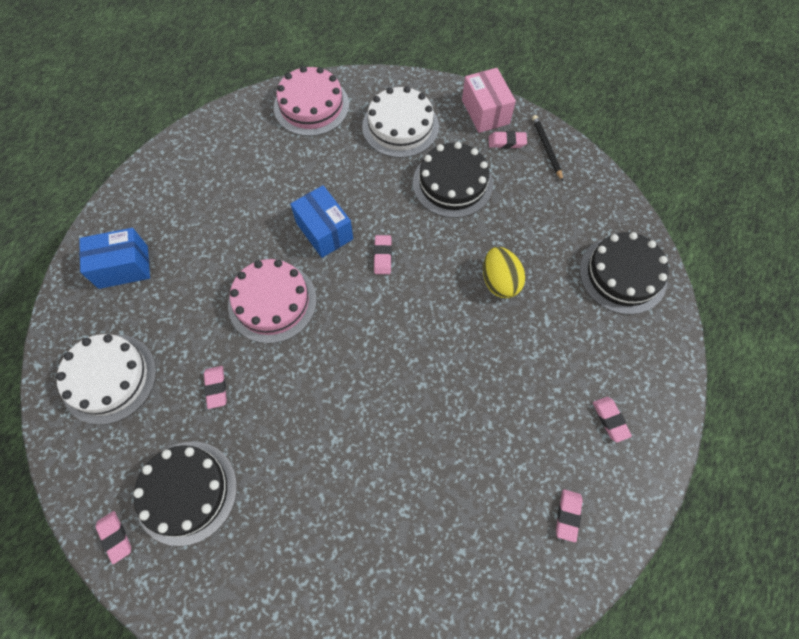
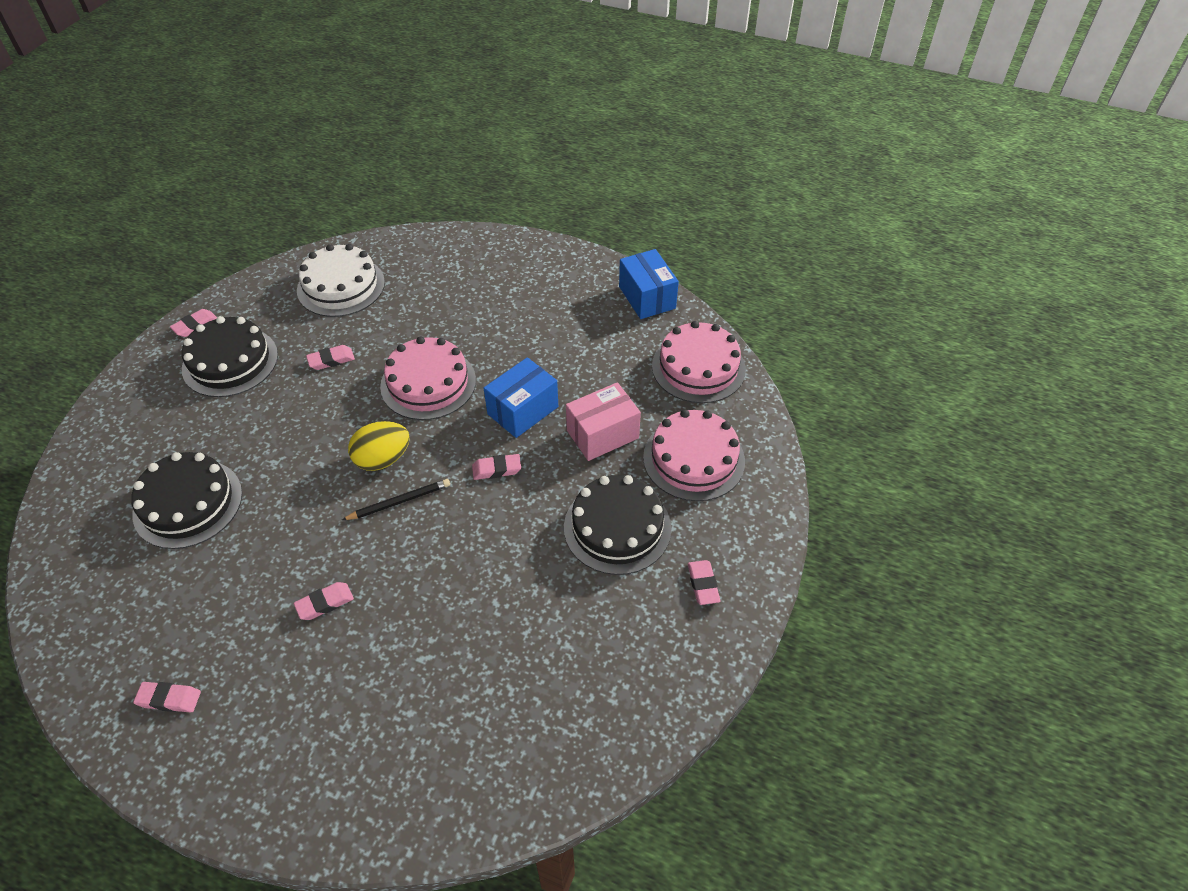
camera: 80 degrees right, 15 degrees down
(123, 267) = (457, 267): blue box -> blue box (647, 297)
(400, 126) = (693, 459): white cake -> pink cake
(485, 112) = (749, 552): pink box -> pink box (602, 434)
(499, 281) = (476, 597): yellow egg -> yellow egg (383, 459)
(546, 148) = (706, 638): black pencil -> black pencil (399, 502)
(610, 420) = (285, 745): pink eraser -> pink eraser (325, 603)
(622, 274) = (504, 756): black cake -> black cake (188, 503)

